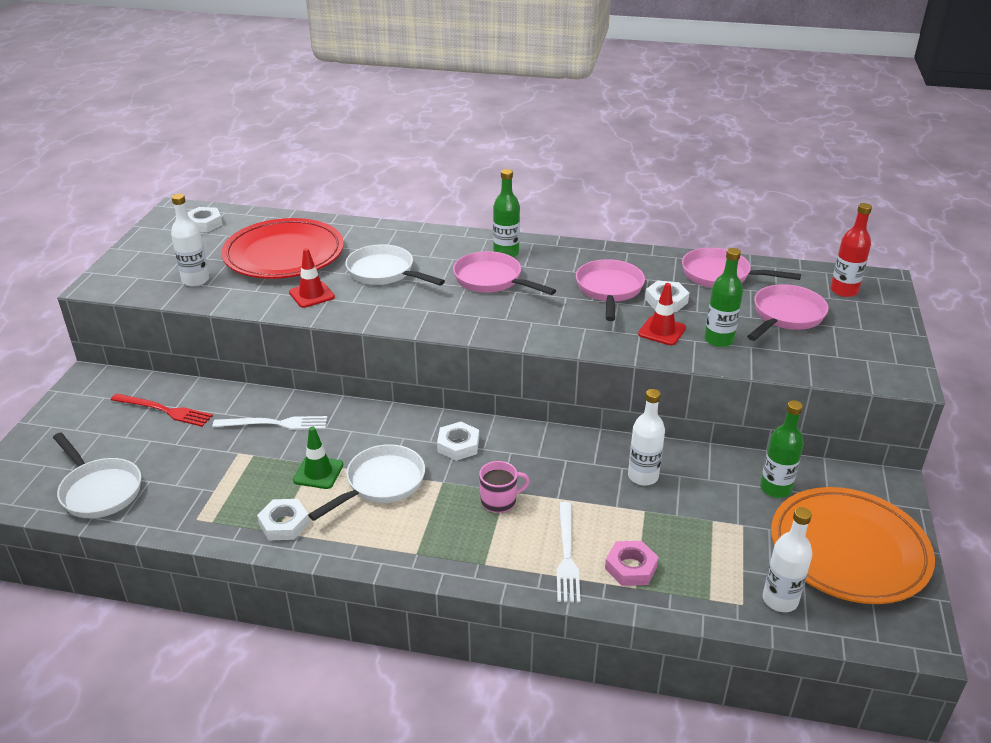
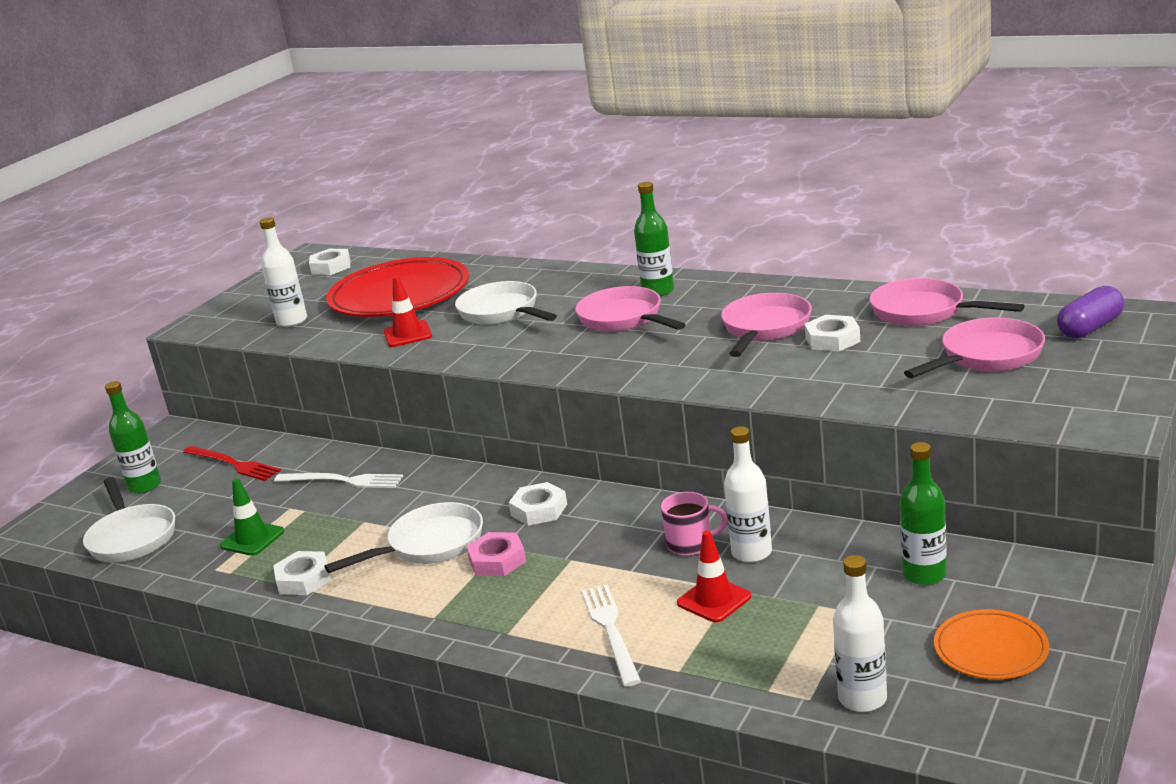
camera: 20 degrees right, 10 degrees down
(318, 472) = (365, 531): green traffic cone -> green traffic cone (252, 539)
(499, 501) = (558, 570): pink mug -> pink mug (691, 544)
(567, 555) = (611, 631): white fork -> white fork turned 150 degrees clockwise
(630, 567) = (683, 649): pink nut -> pink nut (497, 560)
(662, 331) = (806, 372): red traffic cone -> red traffic cone (714, 600)
(719, 340) = (877, 382): green bottle -> green bottle (145, 486)
(844, 291) = (1090, 328): red bottle -> purple capsule
(848, 550) = (990, 650): orange plate -> orange plate, size x0.51

